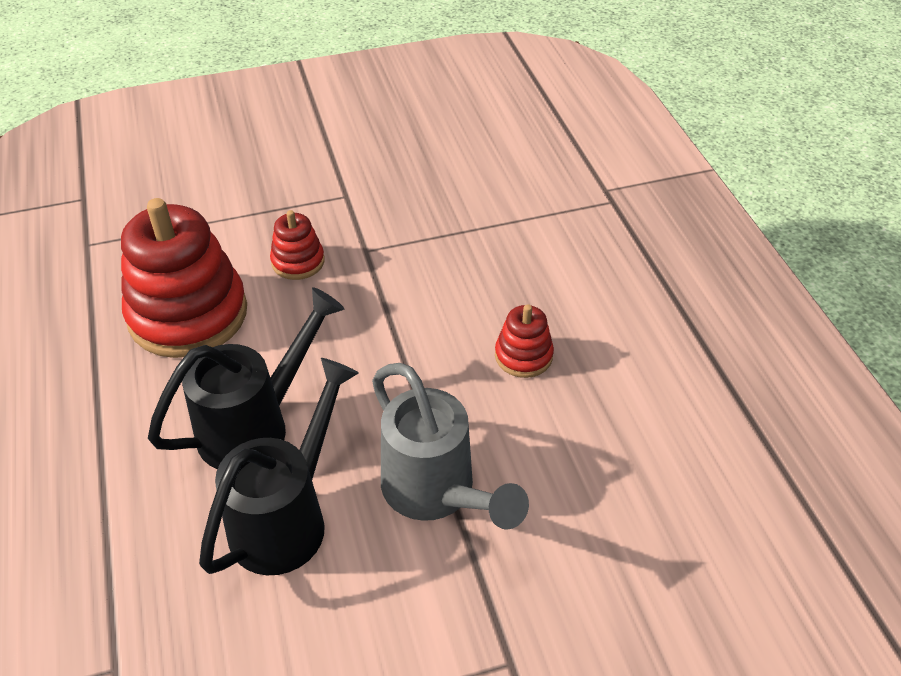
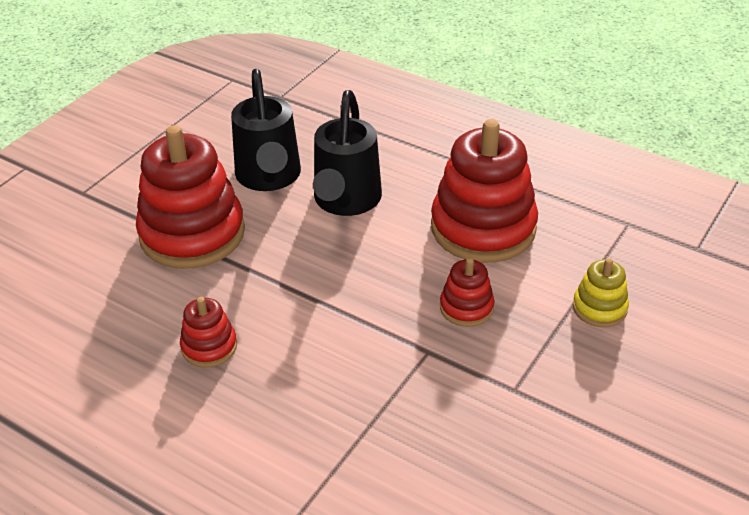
camera: 140 degrees right, 5 degrees down
(215, 205) = (599, 308): none -> yellow stacking toy
(437, 493) = (192, 234): grey watering can -> red stacking toy

